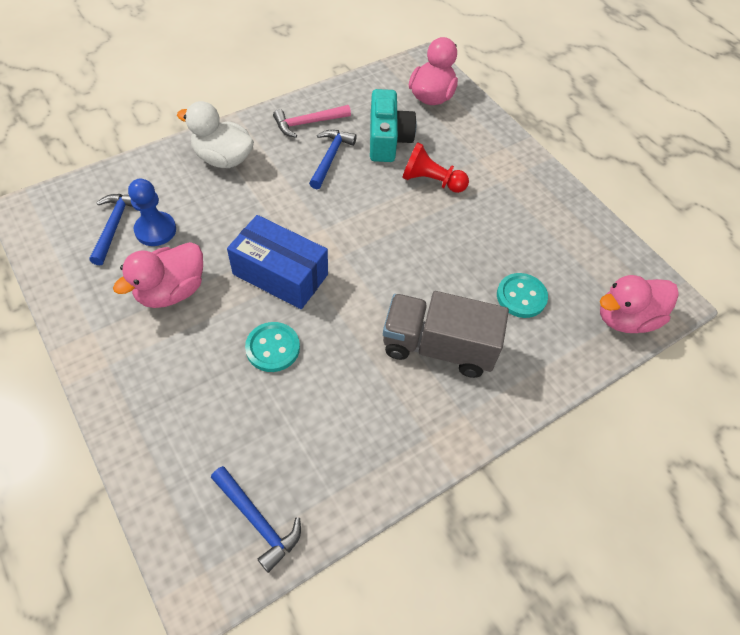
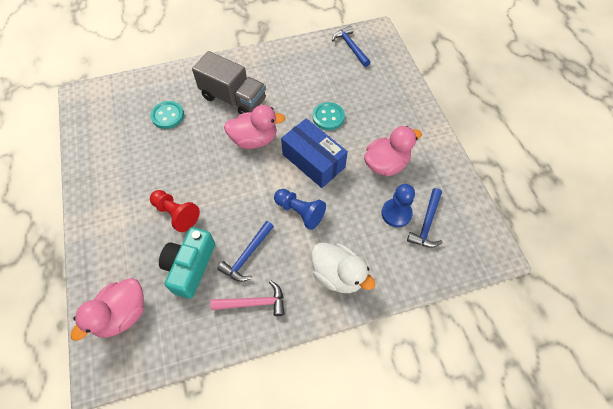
camera: 160 degrees left, 5 degrees up
(282, 209) = (300, 212): none -> blue pawn
(625, 318) = (116, 91): pink duck -> pink duck (254, 139)

